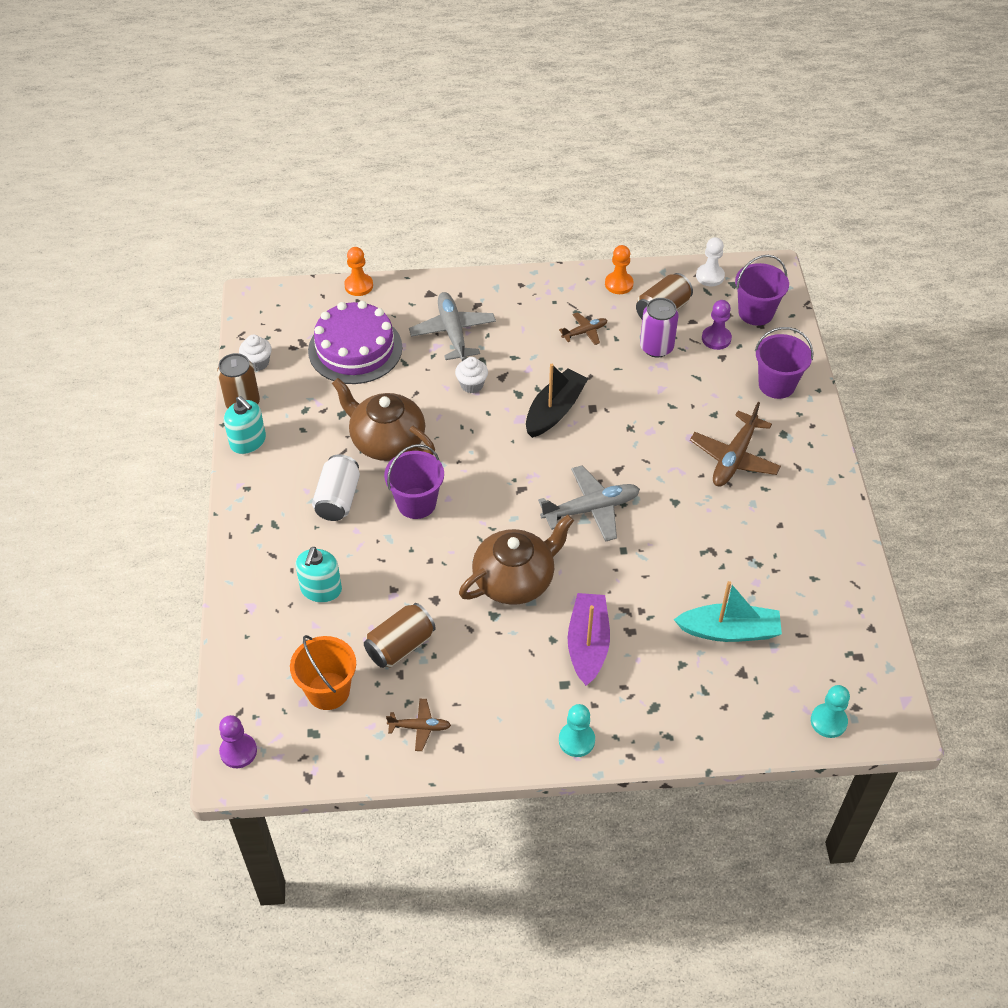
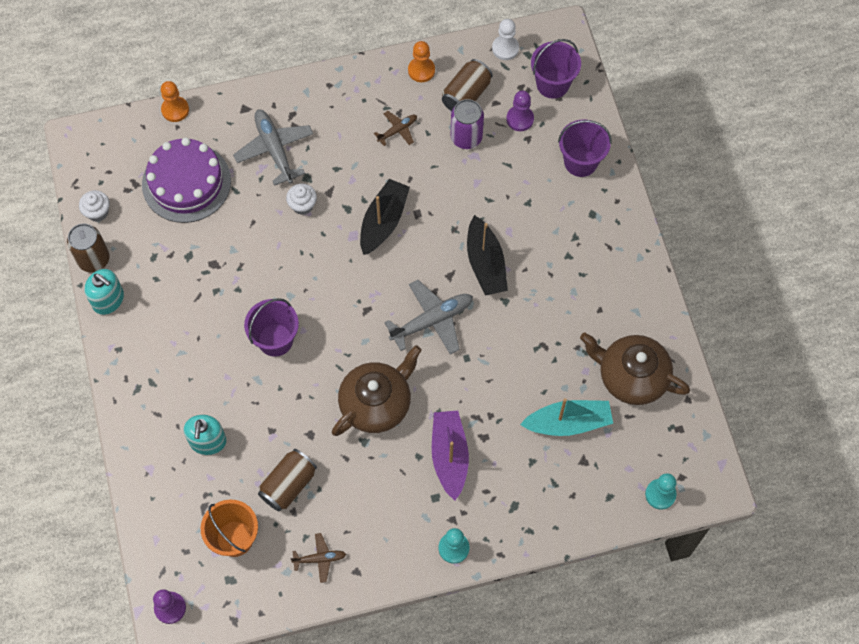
camera: 10 degrees left, 15 degrees up
(338, 499) = (204, 347): white can -> none
(386, 441) = (235, 278): brown teapot -> brown teapot (631, 376)
(659, 464) = (485, 263): none -> black boat
(734, 458) = (551, 247): brown plane -> none

